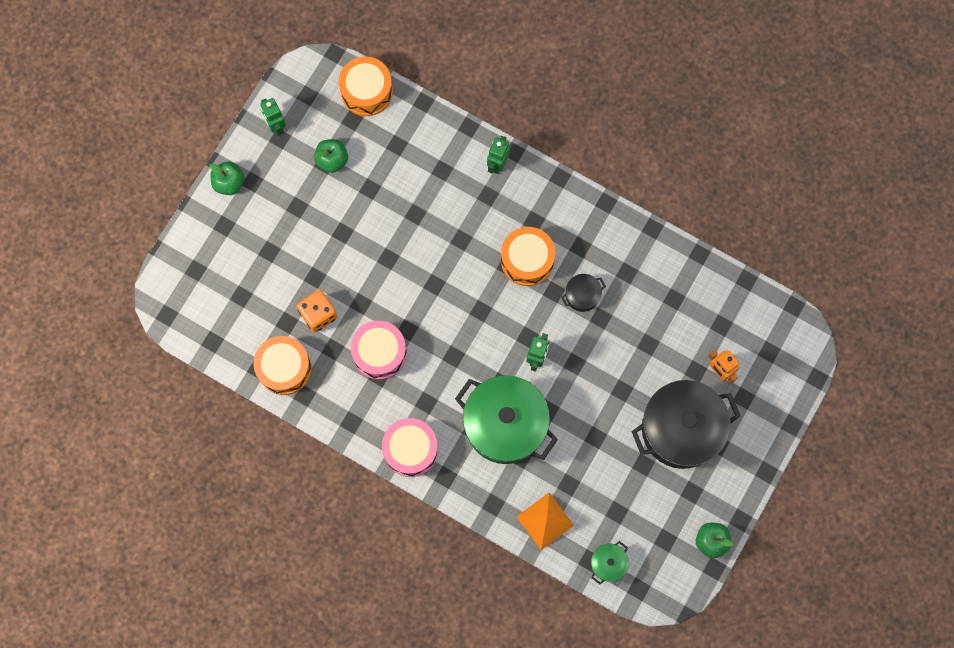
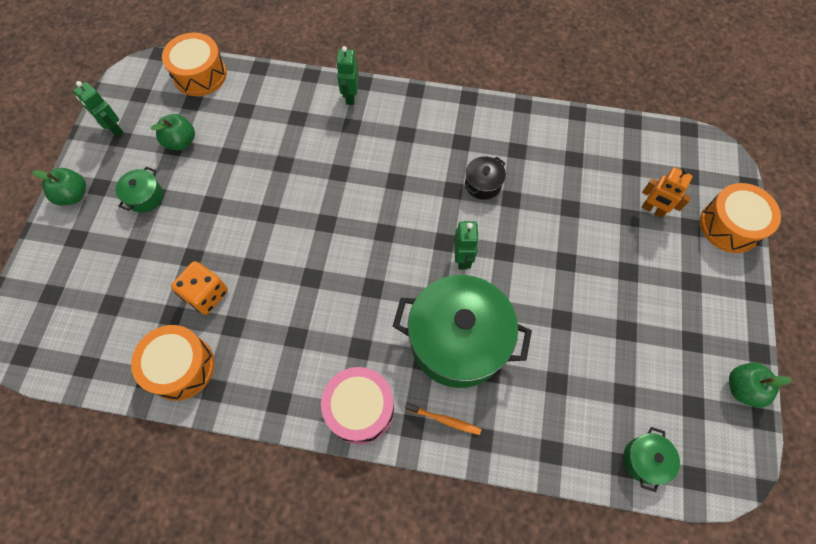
camera: 20 degrees left, 10 degrees down
(289, 206) = (145, 197): none -> green pot
(379, 353) = (288, 312): pink drum -> none
(471, 481) = (444, 420): none -> orange toothbrush
(527, 260) = (413, 170): orange drum -> orange drum (730, 226)
(545, 521) = (549, 436): orange pyramid -> none
(681, 429) = (646, 279): black pot -> none

